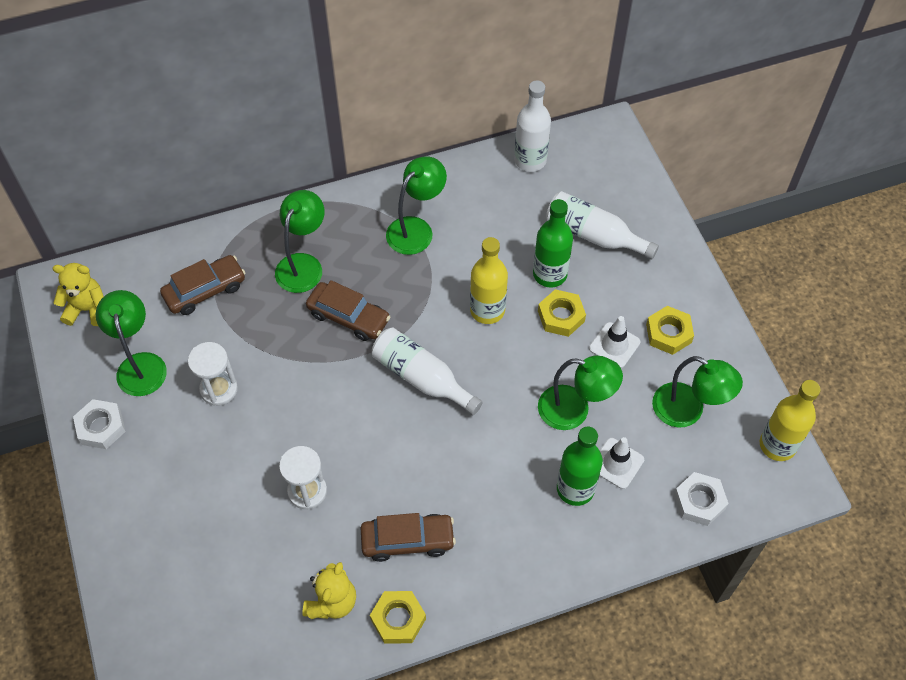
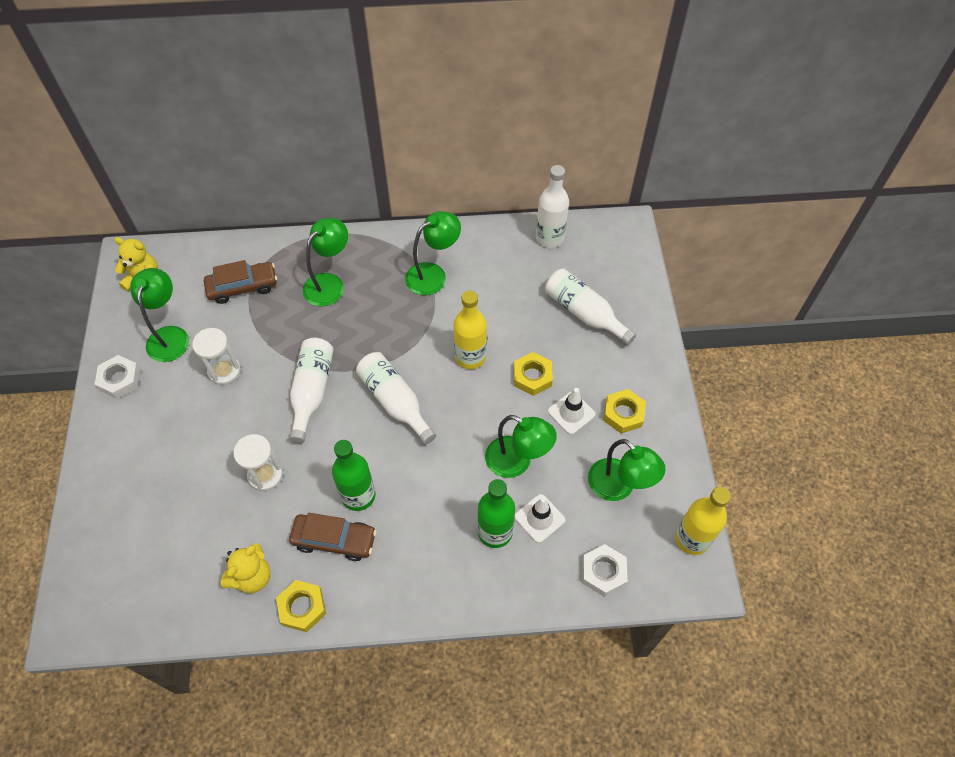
camera: 15 degrees right, 0 degrees up
(326, 388) = (312, 391): none -> white bottle
(348, 317) = (351, 335): brown car -> none
(550, 274) = (534, 338): green bottle -> green bottle (358, 495)

